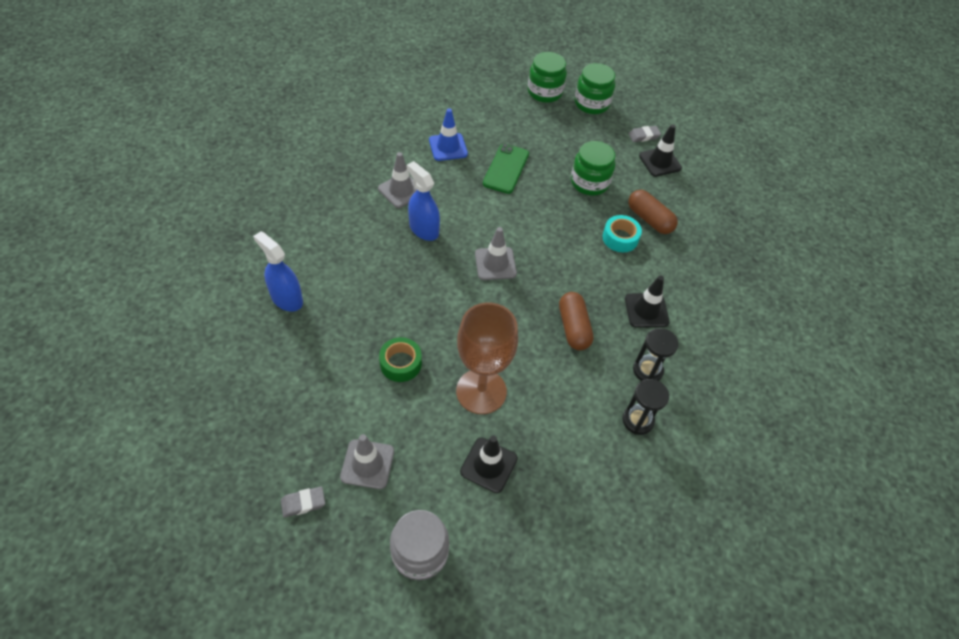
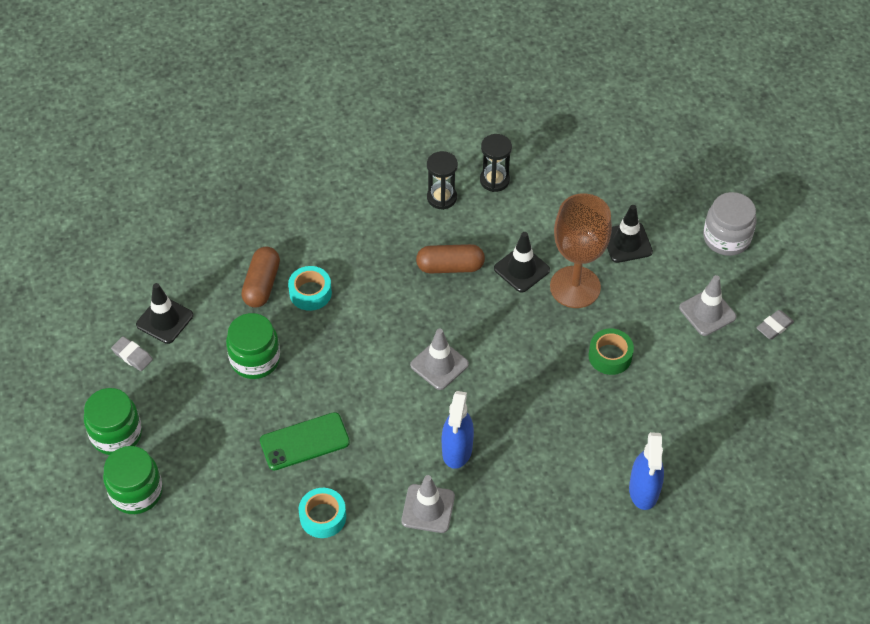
camera: 125 degrees left, 0 degrees up
(303, 503) = (774, 326): grey eraser -> grey eraser turned 75 degrees counterclockwise
(448, 147) = (323, 517): blue traffic cone -> turquoise tape
(573, 327) = (450, 266): brown capsule -> brown capsule turned 45 degrees clockwise
(646, 310) = (379, 229): black traffic cone -> black traffic cone (521, 269)

